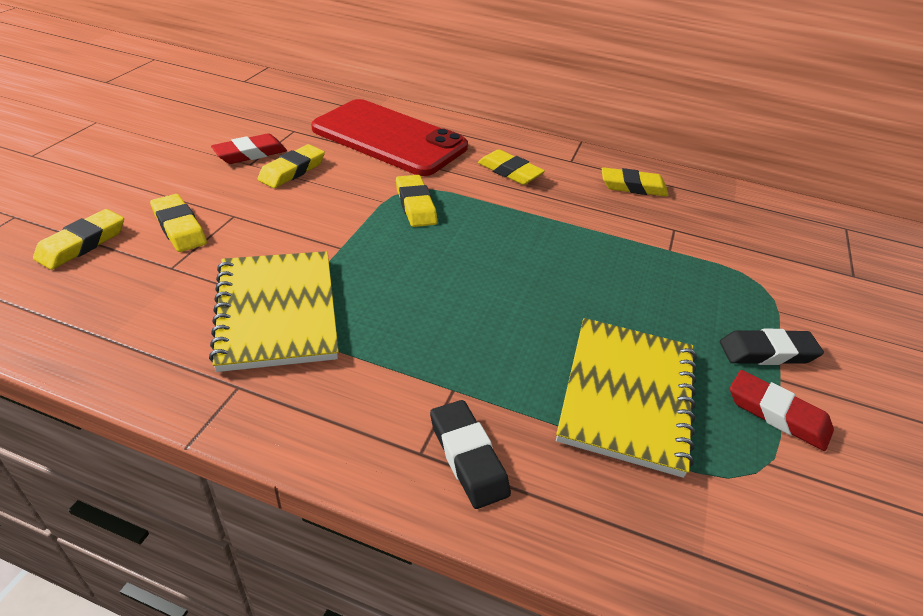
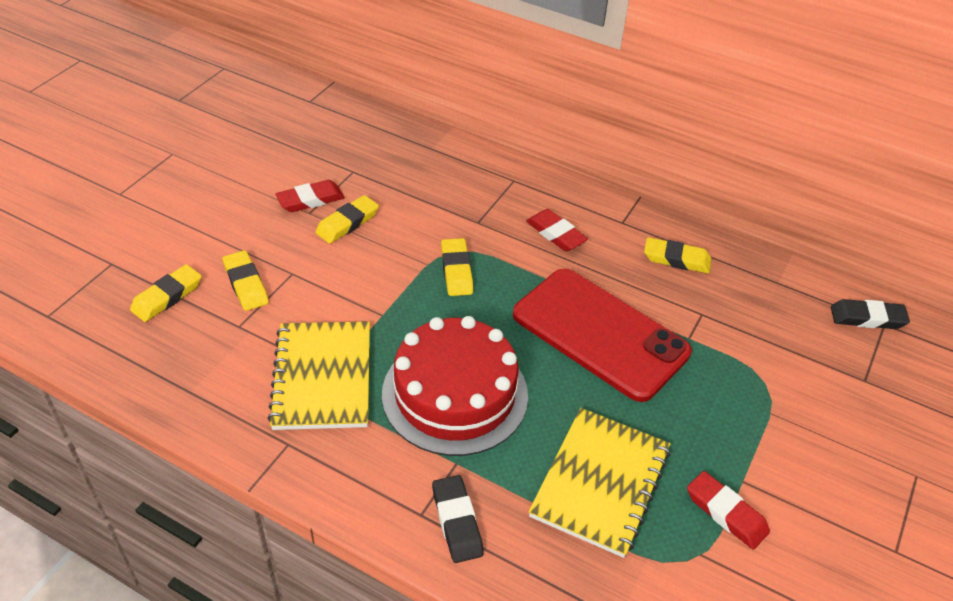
camera: 10 degrees right, 5 degrees up
(389, 138) = (444, 185): red phone -> red phone (600, 333)
(437, 317) = (455, 394): none -> red cake
(509, 172) = (555, 234): yellow eraser -> red eraser
(767, 352) = (741, 454): black eraser -> black eraser (867, 318)

